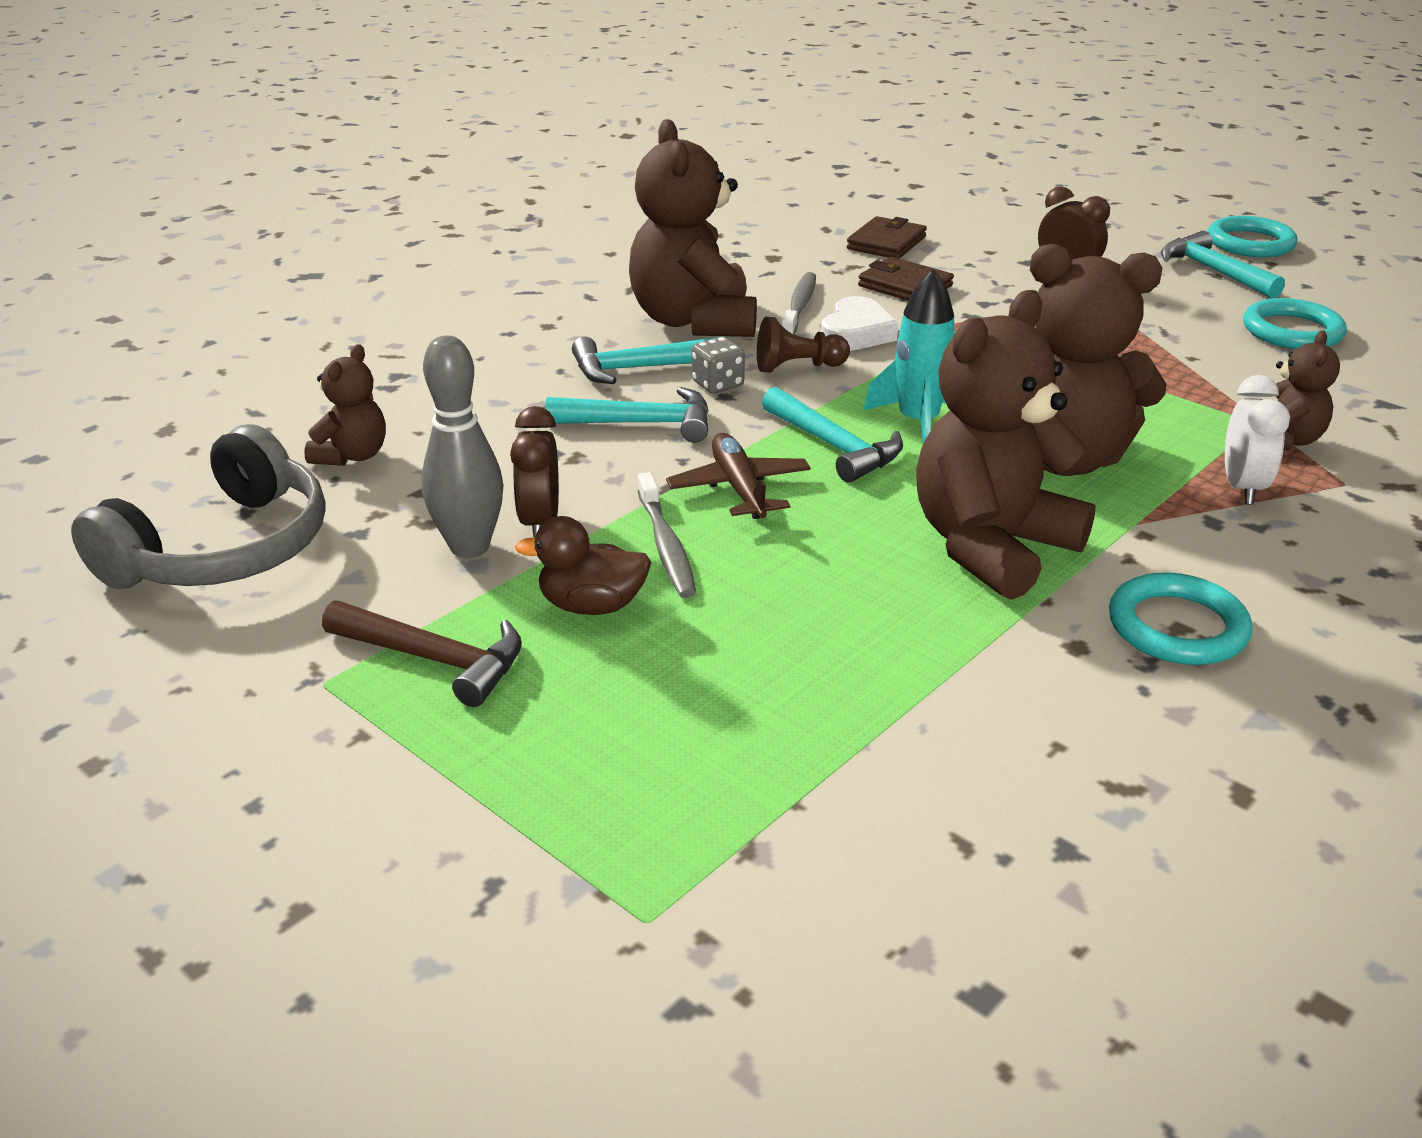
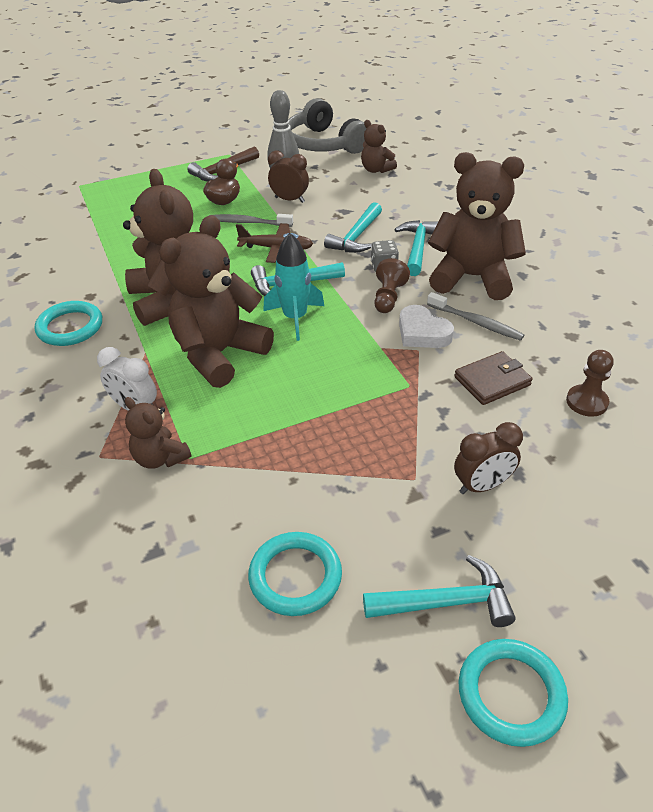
camera: 115 degrees right, 10 degrees up
(886, 243) = (586, 402): brown wallet -> brown pawn

